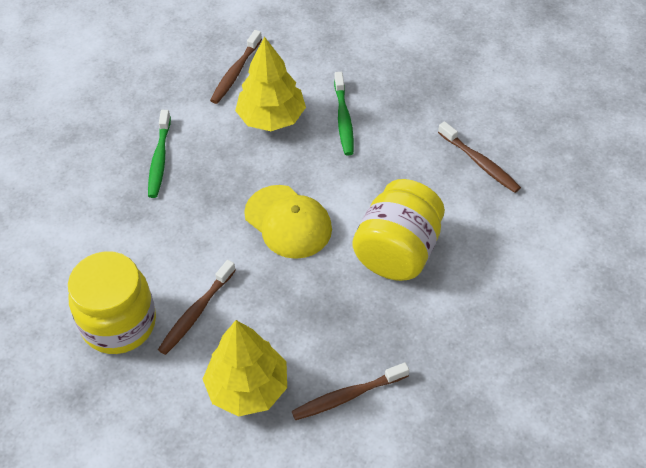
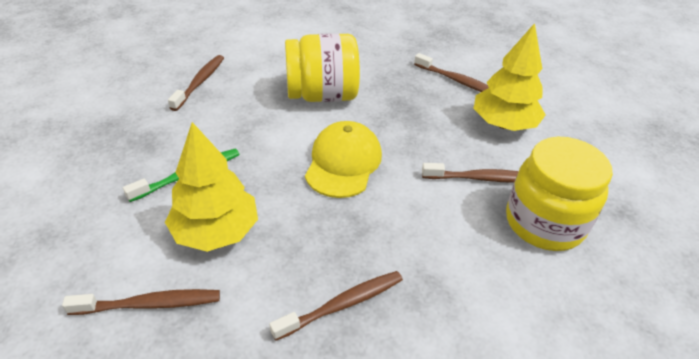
camera: 125 degrees left, 10 degrees down
(159, 159) = (341, 305): green toothbrush -> brown toothbrush

